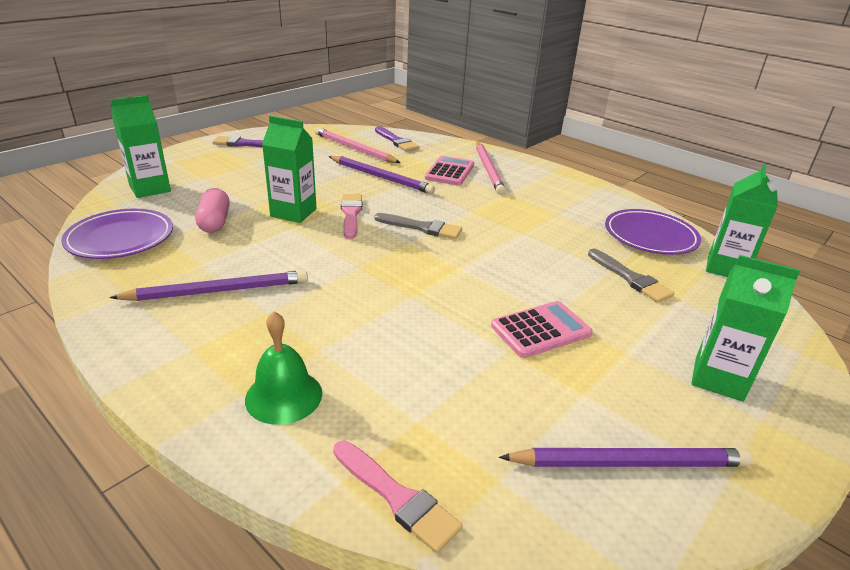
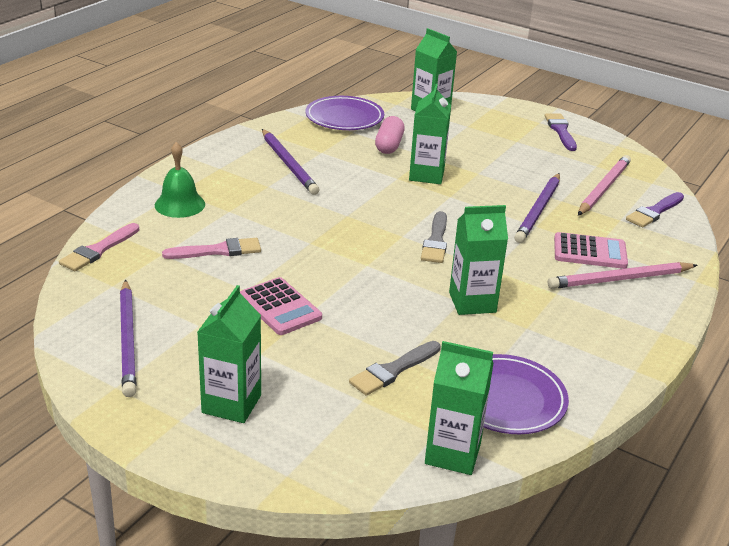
camera: 80 degrees right, 0 degrees up
(215, 222) = (389, 145): pink capsule -> pink capsule turned 60 degrees counterclockwise
(351, 214) = (441, 202): pink brush -> pink brush (218, 251)
(523, 228) = (472, 302): none -> green carton

